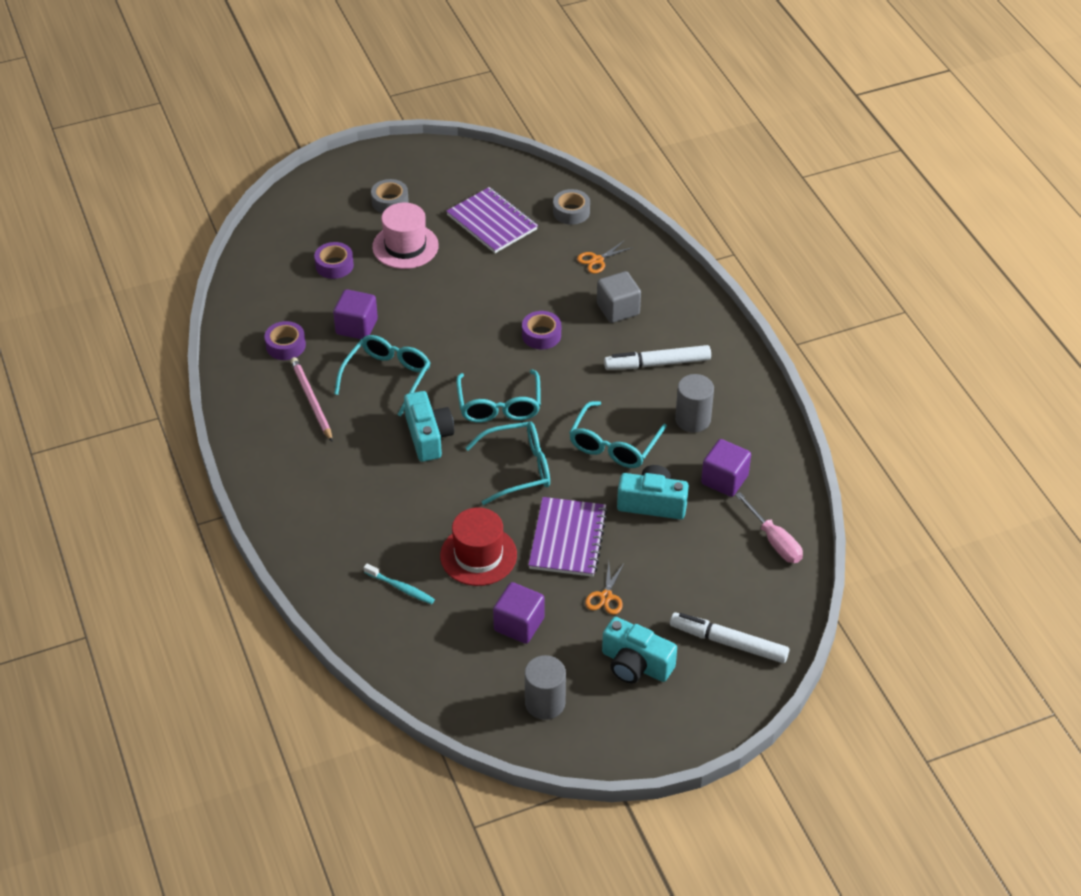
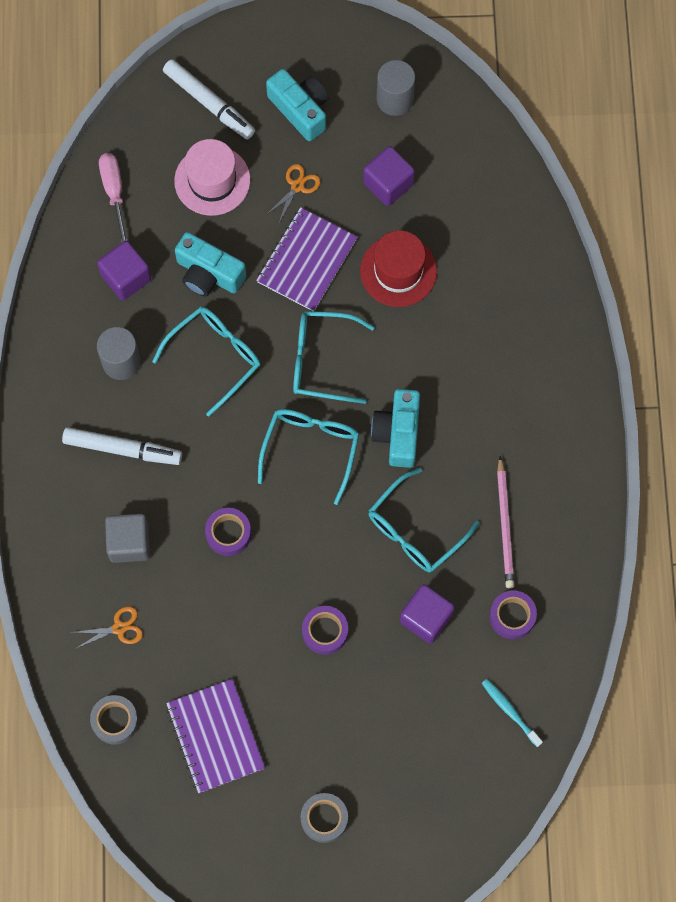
camera: 160 degrees left, 25 degrees up
(334, 265) = (423, 728): purple tape -> purple tape (325, 632)
(401, 588) = (483, 259): turquoise toothbrush -> turquoise toothbrush (510, 711)
(405, 246) = (331, 731): pink hat -> pink hat (212, 180)

